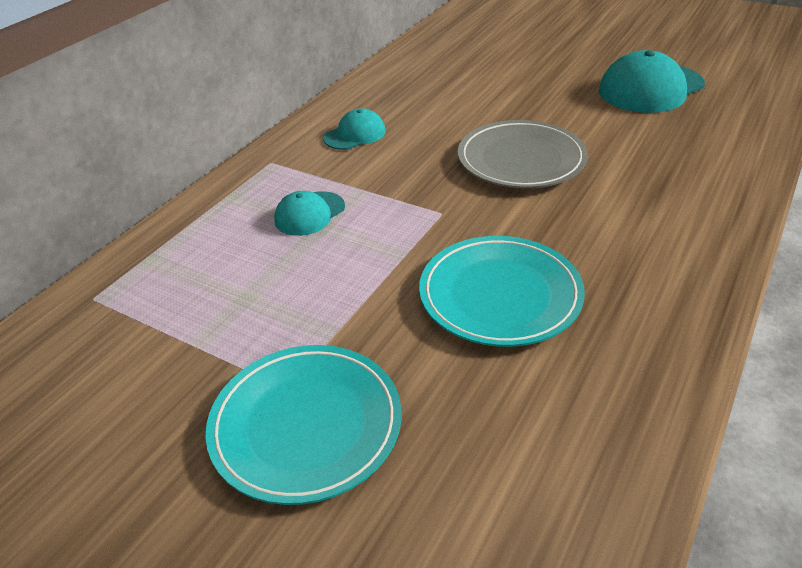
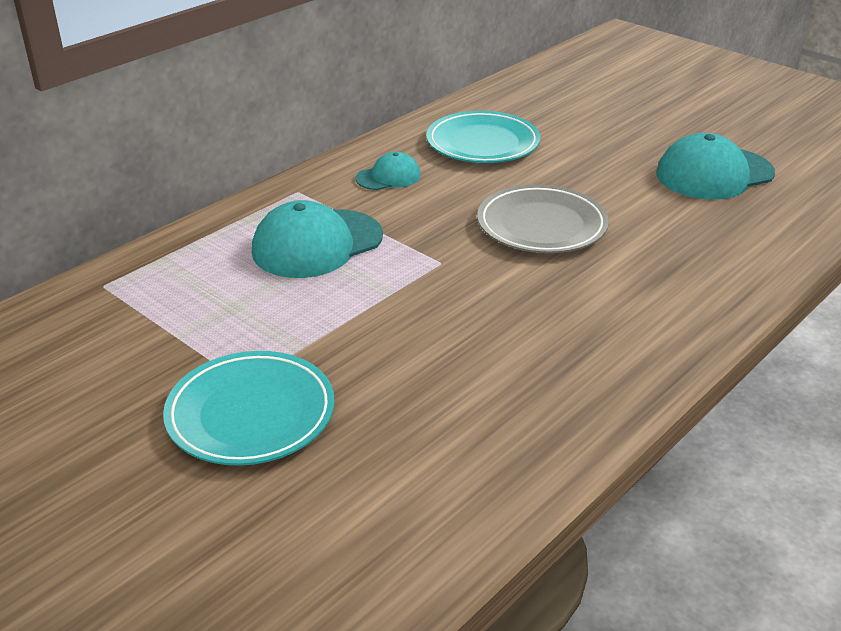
camera: 10 degrees right, 5 degrees down
(309, 214) = (317, 244): turquoise cap -> turquoise cap, size x1.84
(500, 295) = (463, 342): turquoise plate -> turquoise plate (482, 143)

